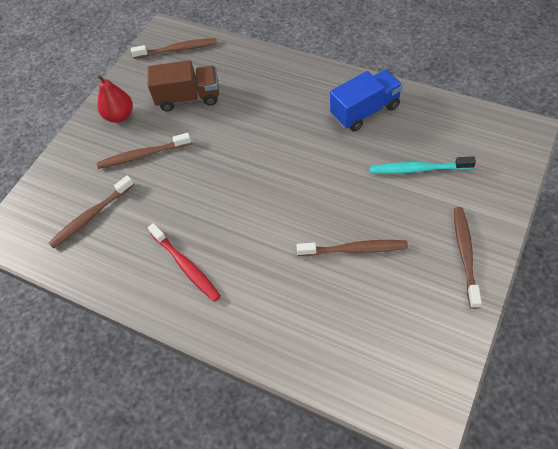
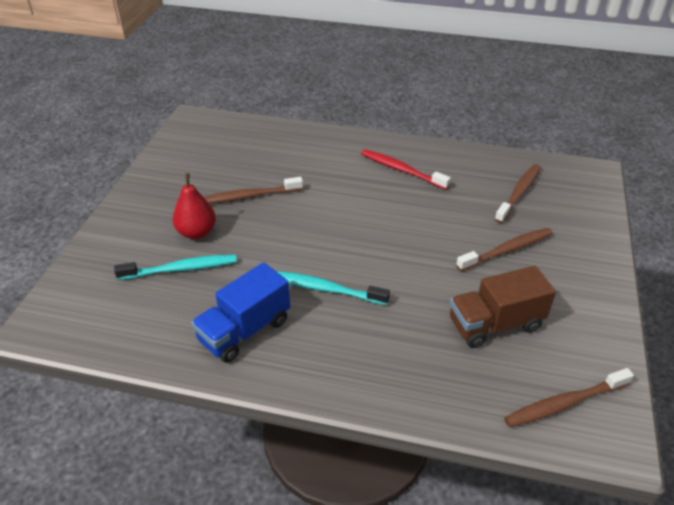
camera: 160 degrees right, 15 degrees down
(120, 116) = (571, 290): red pear -> red pear (197, 232)
(299, 137) = (326, 289): none -> turquoise toothbrush
(465, 254) = (145, 203): brown toothbrush -> none

